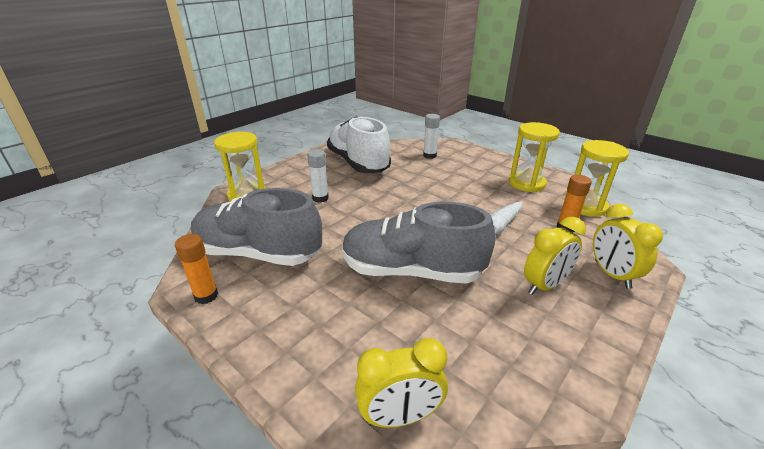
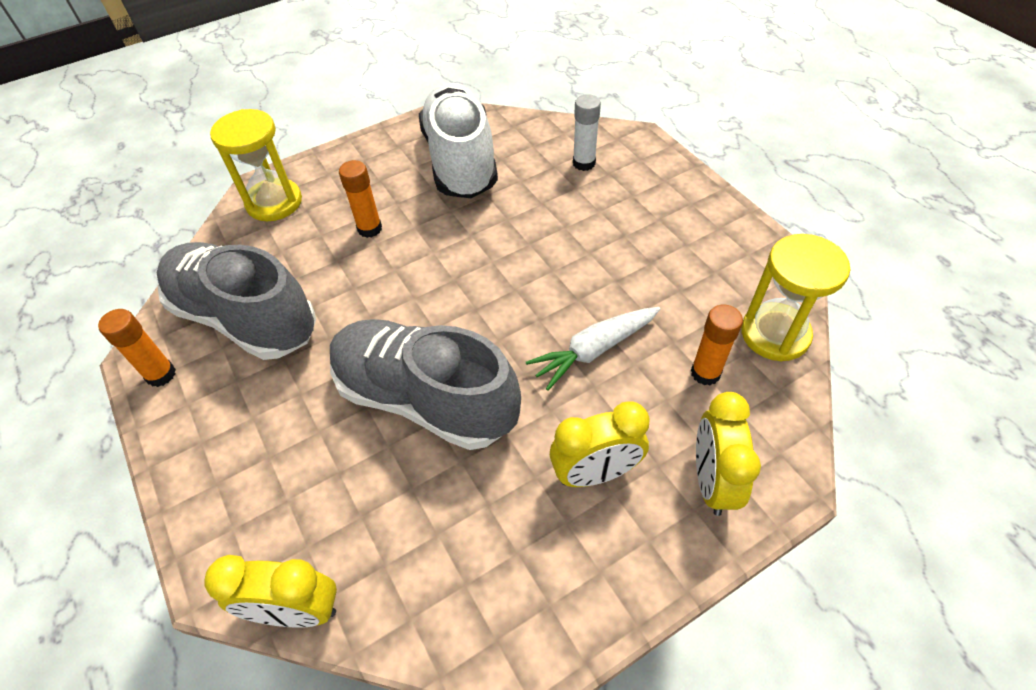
camera: 20 degrees right, 20 degrees up
(320, 198) = (369, 229): white glue stick -> orange glue stick
(526, 183) = (708, 260): yellow hourglass -> none

